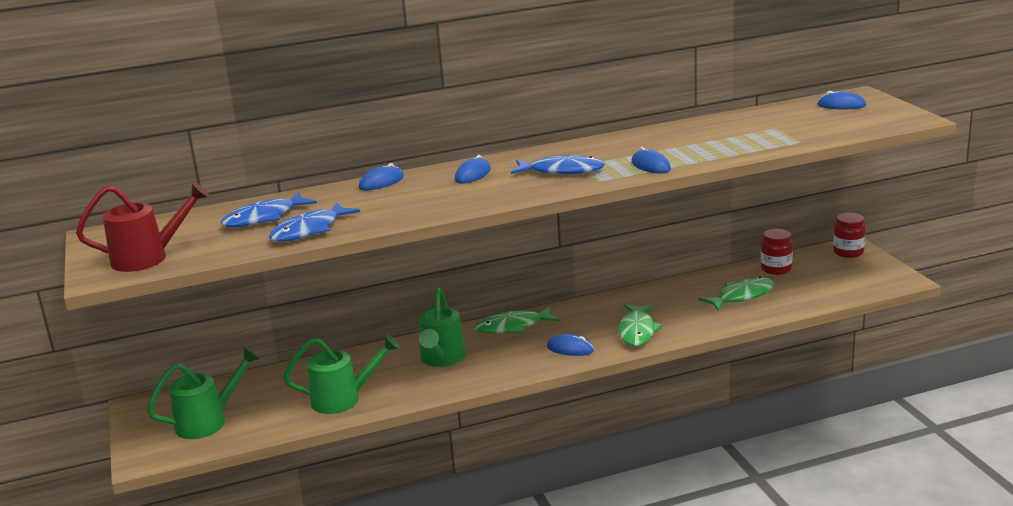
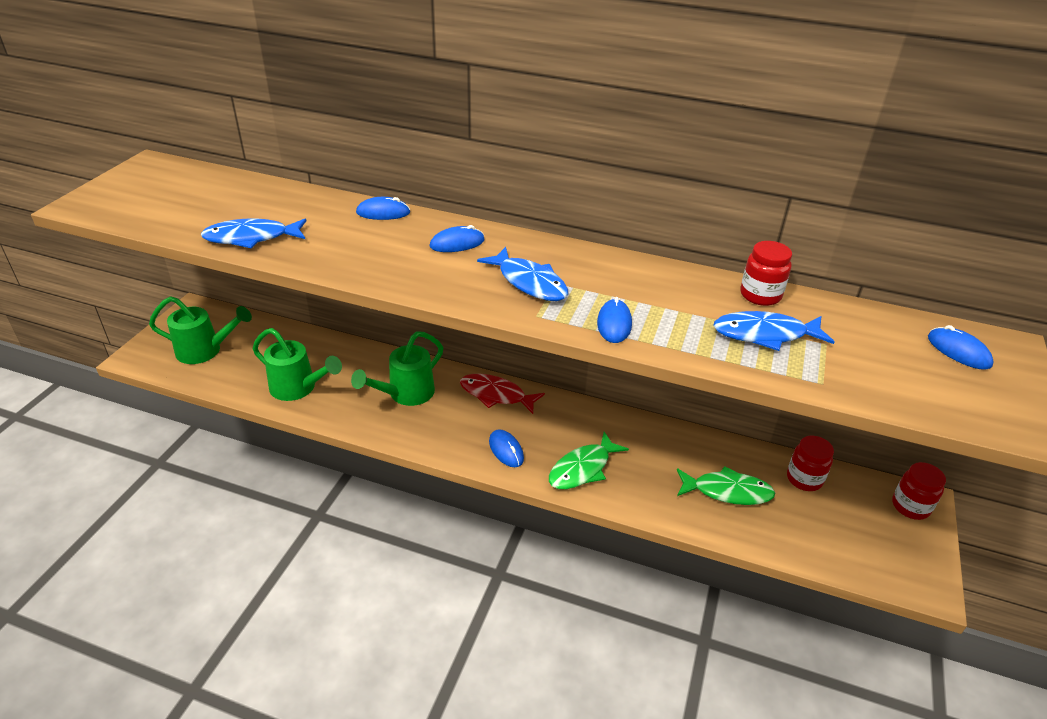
camera: 35 degrees right, 15 degrees up
(148, 258) = (128, 204): red watering can -> none
(264, 218) = (252, 205): blue fish -> blue fish (765, 334)
(513, 326) = (496, 395): green fish -> red fish
(706, 124) = (760, 295): none -> red jar

